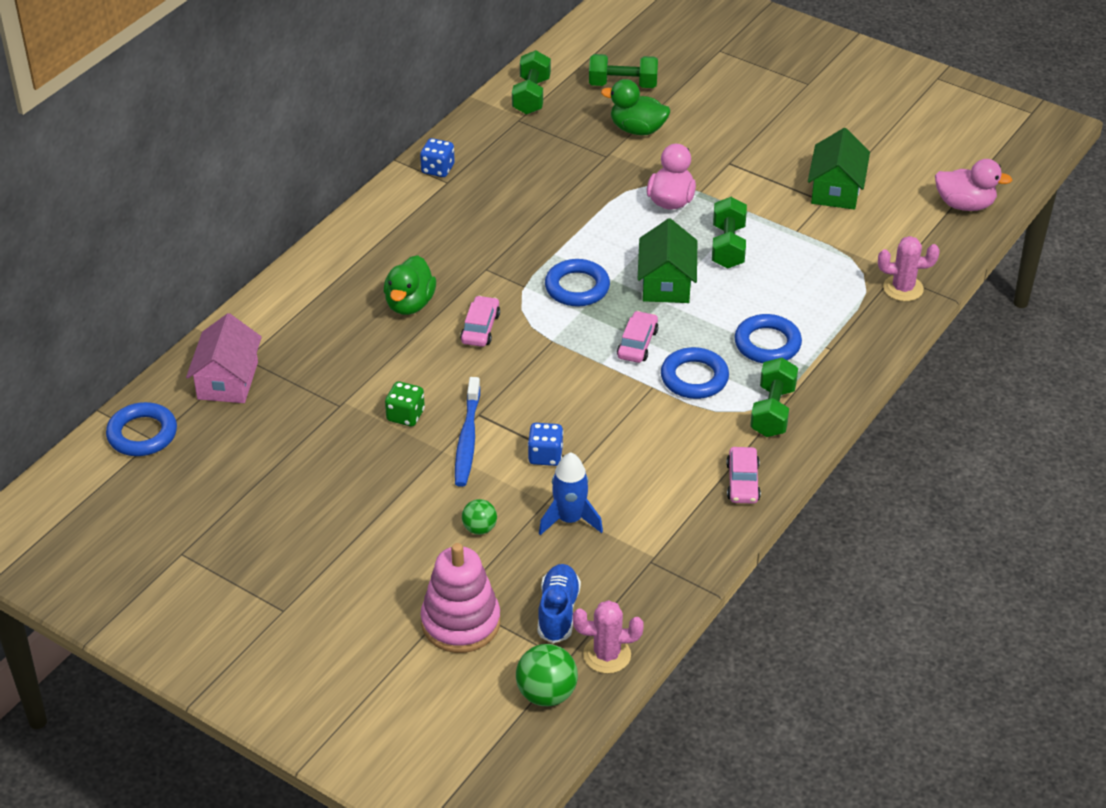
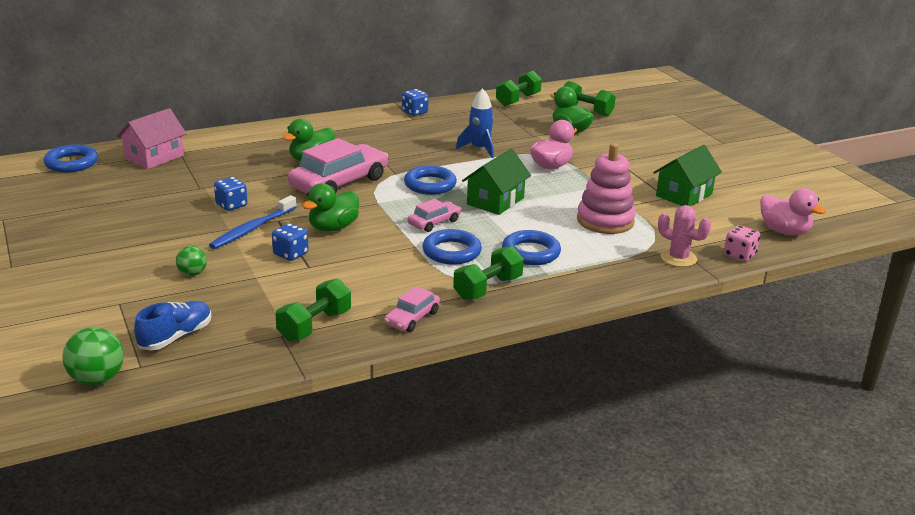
camera: 30 degrees right, 15 degrees down
(405, 415) = (231, 205): green dice -> blue dice
(460, 622) = (104, 316): pink stacking toy -> pink stacking toy (605, 221)
(480, 328) = (339, 183): pink car -> pink car, size x1.99
(546, 399) = (333, 228): none -> green duck
(569, 519) = (258, 291): blue rocket -> blue rocket (479, 149)
(607, 655) = (172, 375): pink cactus -> none
(728, 246) = (565, 197): green dumbbell -> green dumbbell (315, 326)
(951, 259) = (739, 255): none -> pink dice

